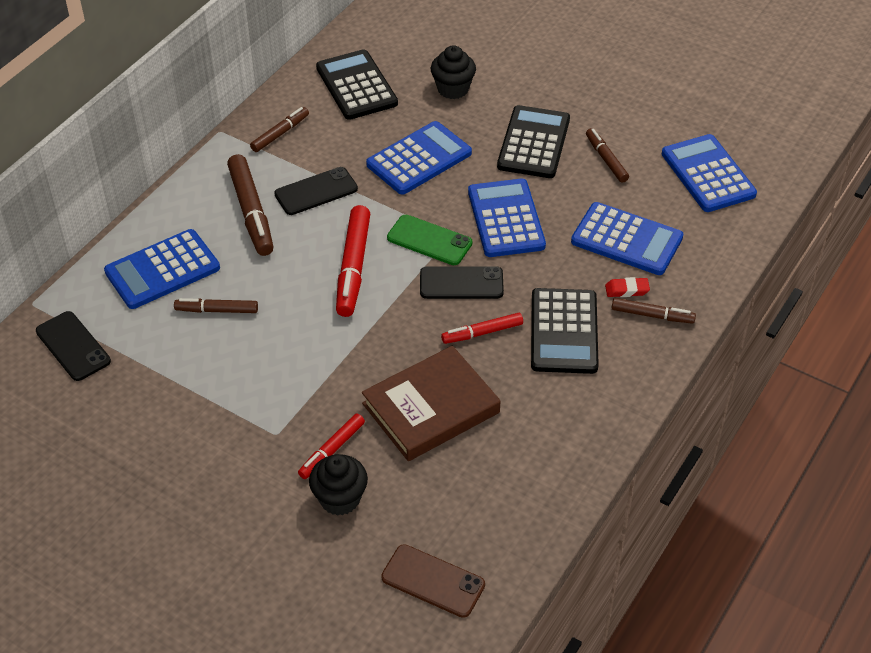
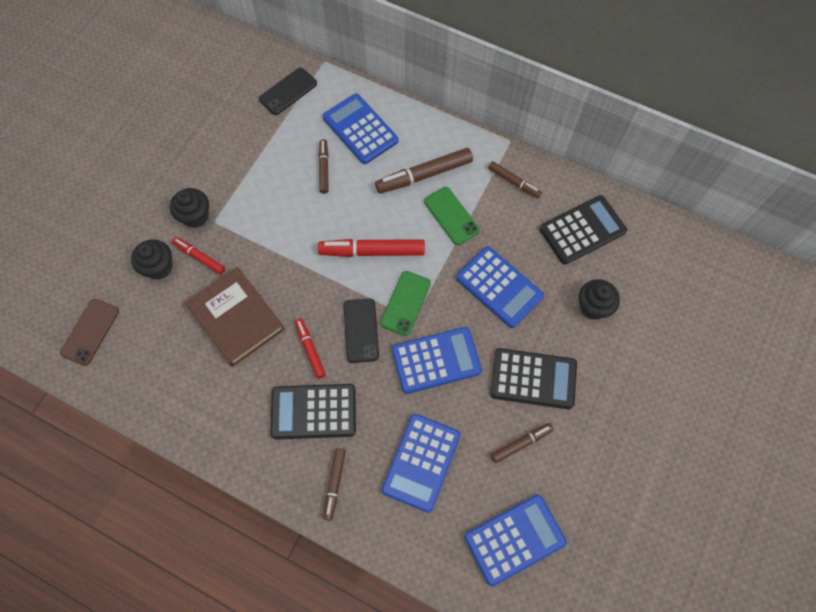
camera: 85 degrees right, 20 degrees up
(263, 456) = (195, 216): none -> black cupcake
(316, 191) = (451, 216): black phone -> green phone
(627, 290) = (362, 462): red eraser -> none

